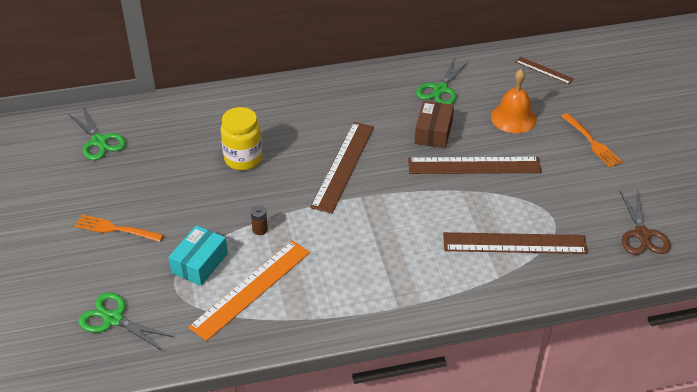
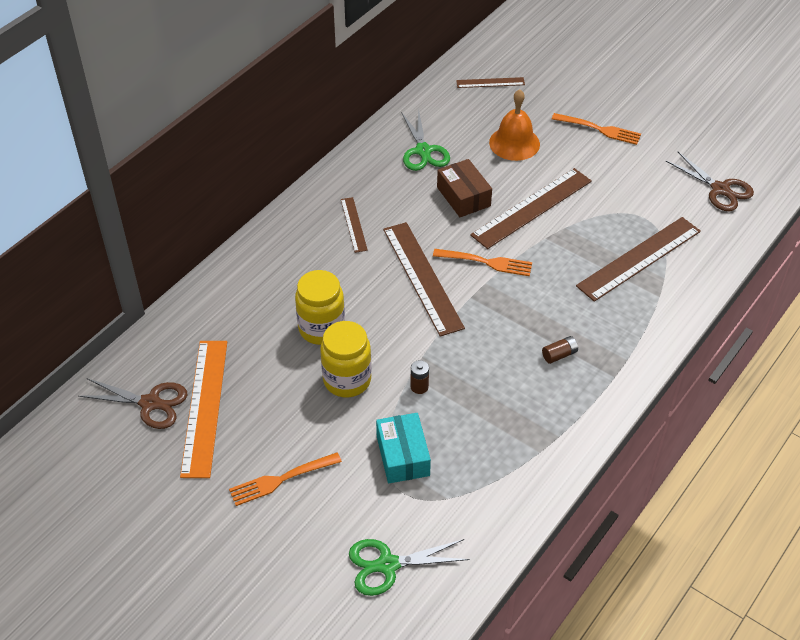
camera: 40 degrees left, 5 degrees up
(99, 141) = (150, 403): green scissors -> brown scissors
(221, 198) = (347, 380): none -> yellow jar
(251, 289) = (477, 447): orange ruler -> orange ruler (205, 407)
(338, 109) = (354, 224): none -> brown ruler
(376, 269) = (559, 355): none -> brown battery
(398, 181) = (486, 262): none -> orange fork

